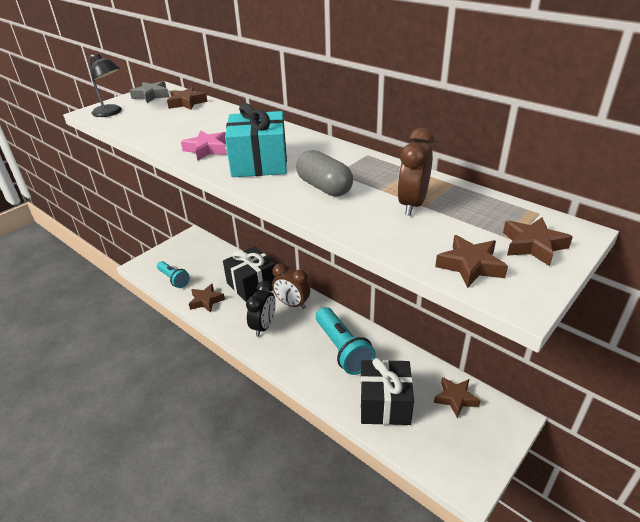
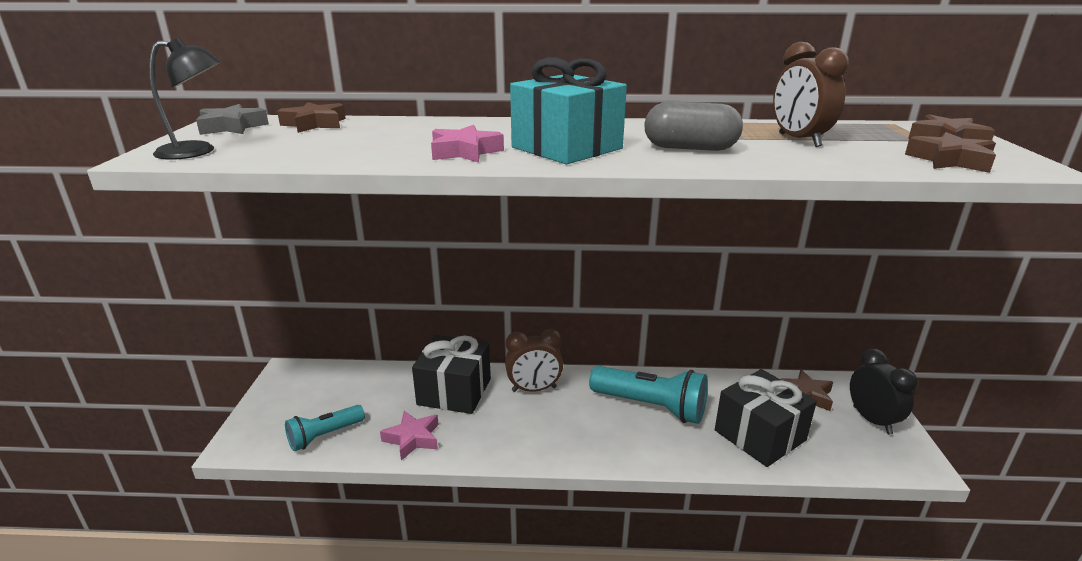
camera: 40 degrees left, 10 degrees down
(174, 279) = (324, 436): turquoise flashlight -> turquoise flashlight turned 135 degrees clockwise
(206, 301) = (412, 438): brown star -> pink star
(263, 326) = (531, 429): black clock -> black clock (872, 420)

